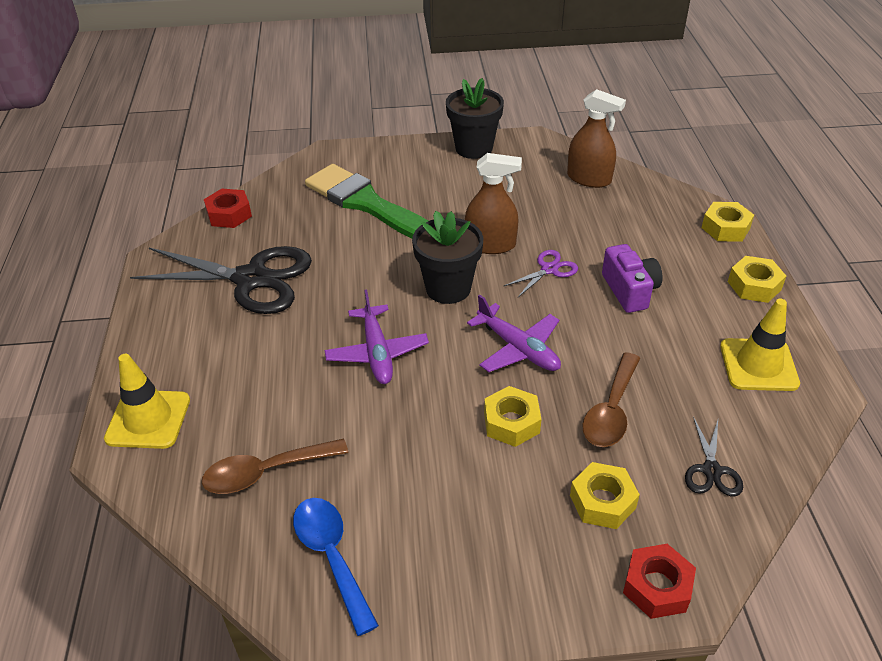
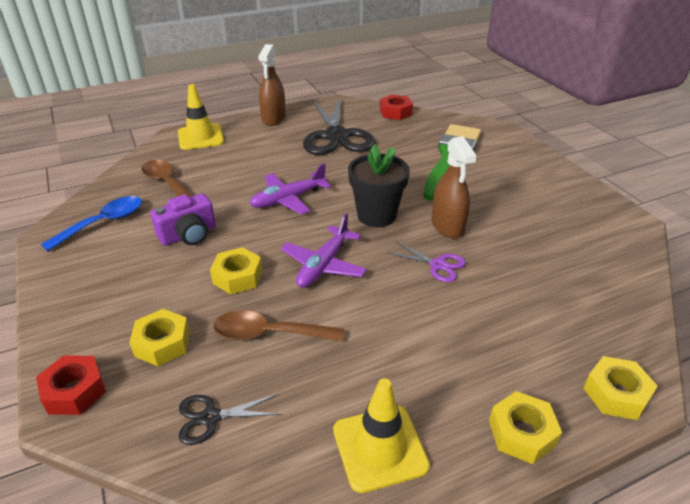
camera: 70 degrees right, 5 degrees down
(474, 148) = (578, 190): black flower pot -> none
(589, 179) = (604, 267): brown spray bottle -> brown spray bottle (273, 118)
(629, 290) = (442, 323): purple camera -> purple camera (189, 235)

